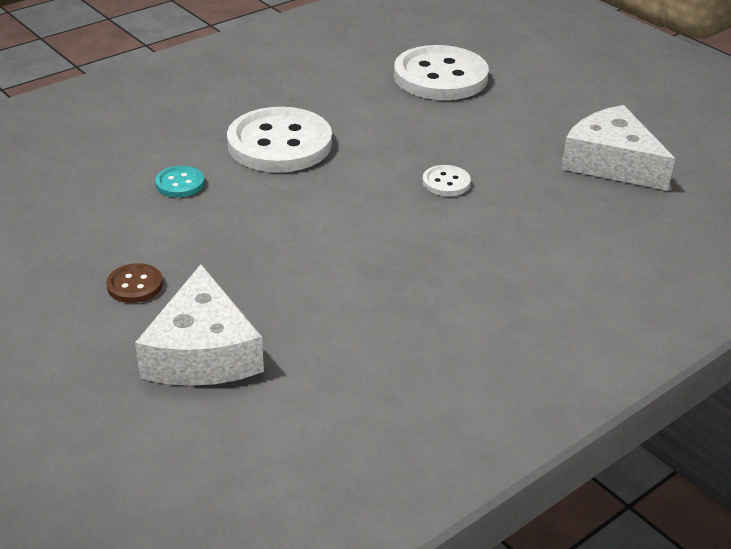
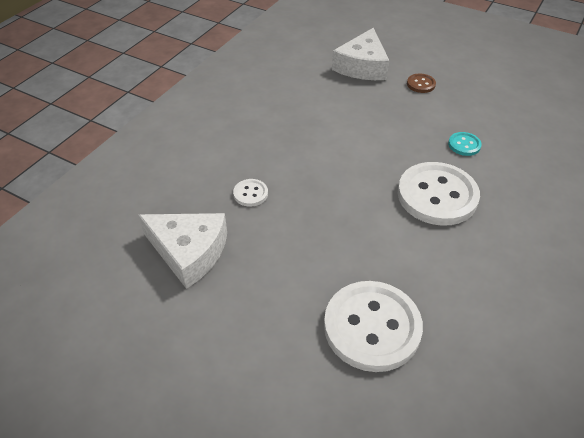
camera: 160 degrees right, 10 degrees up
(202, 352) = (362, 66): white cheese -> white cheese turned 135 degrees counterclockwise
(446, 182) = (304, 194): white button -> white button (250, 193)

